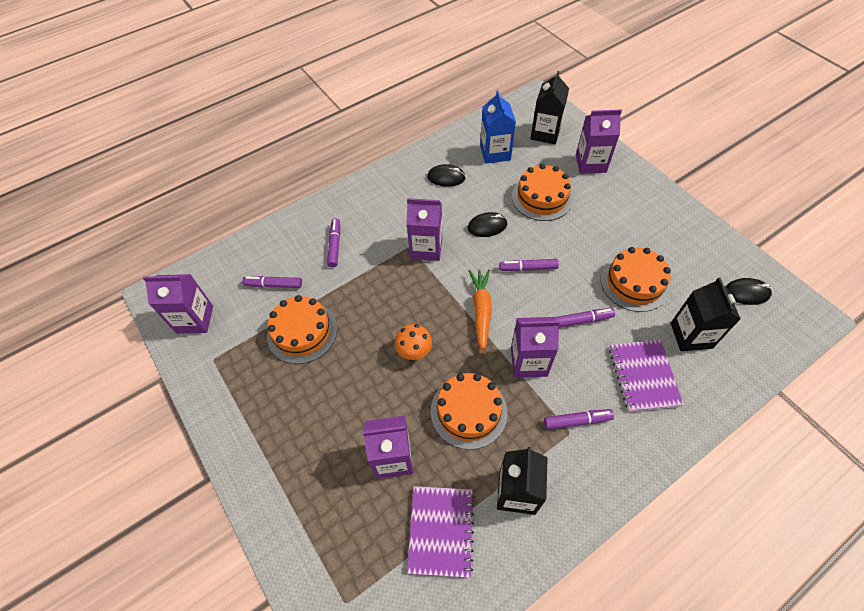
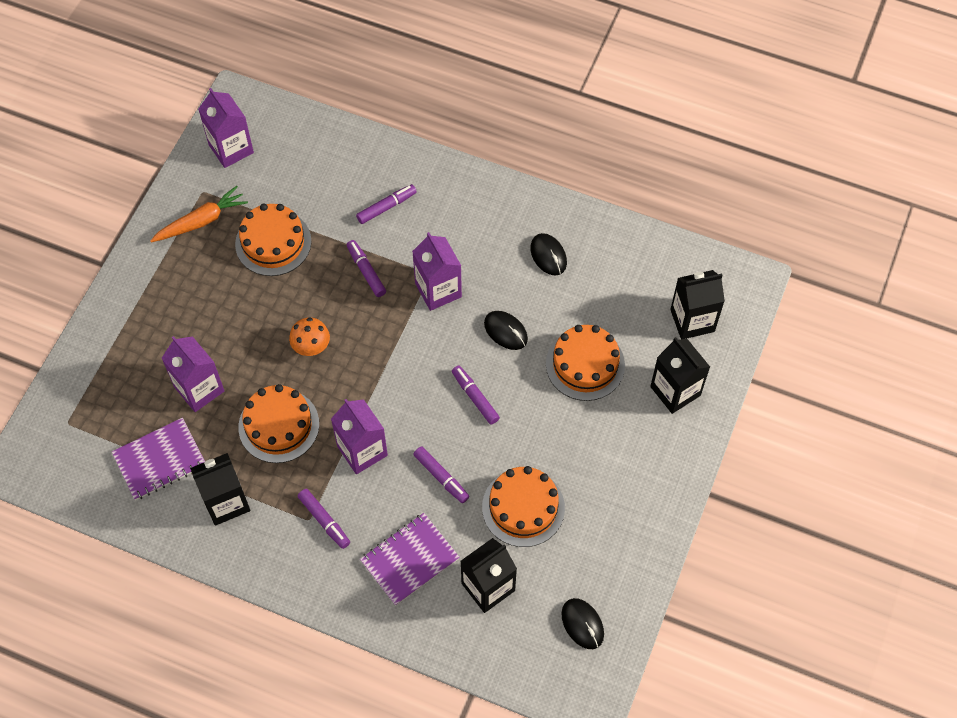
camera: 55 degrees right, 5 degrees up
(273, 285) = (307, 186): purple marker -> purple marker (366, 271)
(481, 311) = (393, 380): orange carrot -> orange carrot (201, 221)
(495, 153) = (621, 284): blue carton -> none
(590, 163) = (675, 391): purple carton -> black carton

